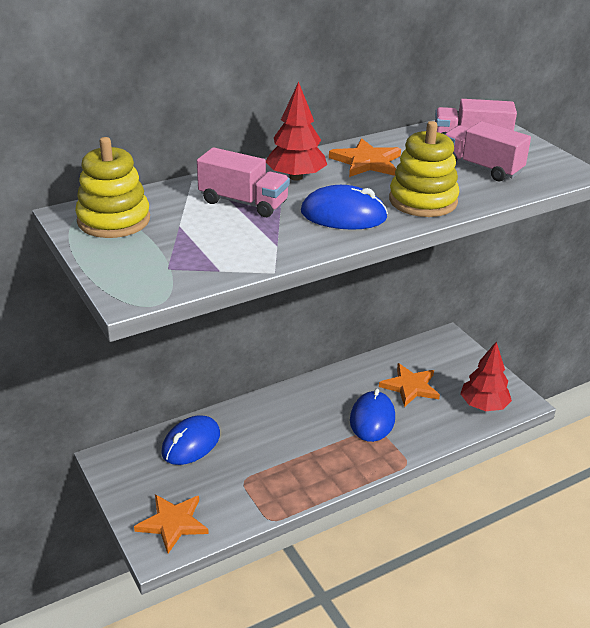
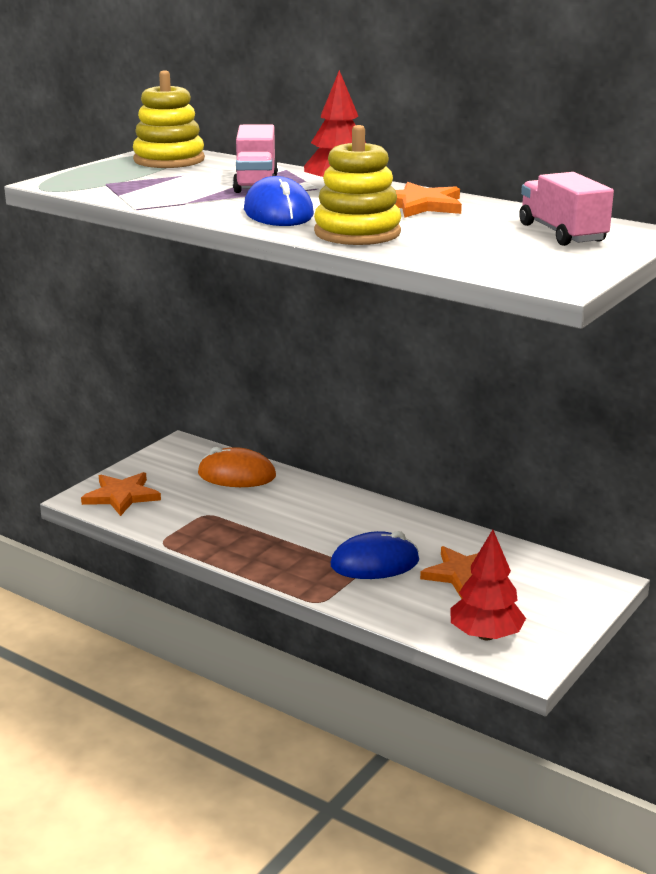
camera: 65 degrees right, 10 degrees down
(191, 443) = (236, 475): blue mouse -> orange mouse
(481, 168) = (489, 244): pink truck -> none

